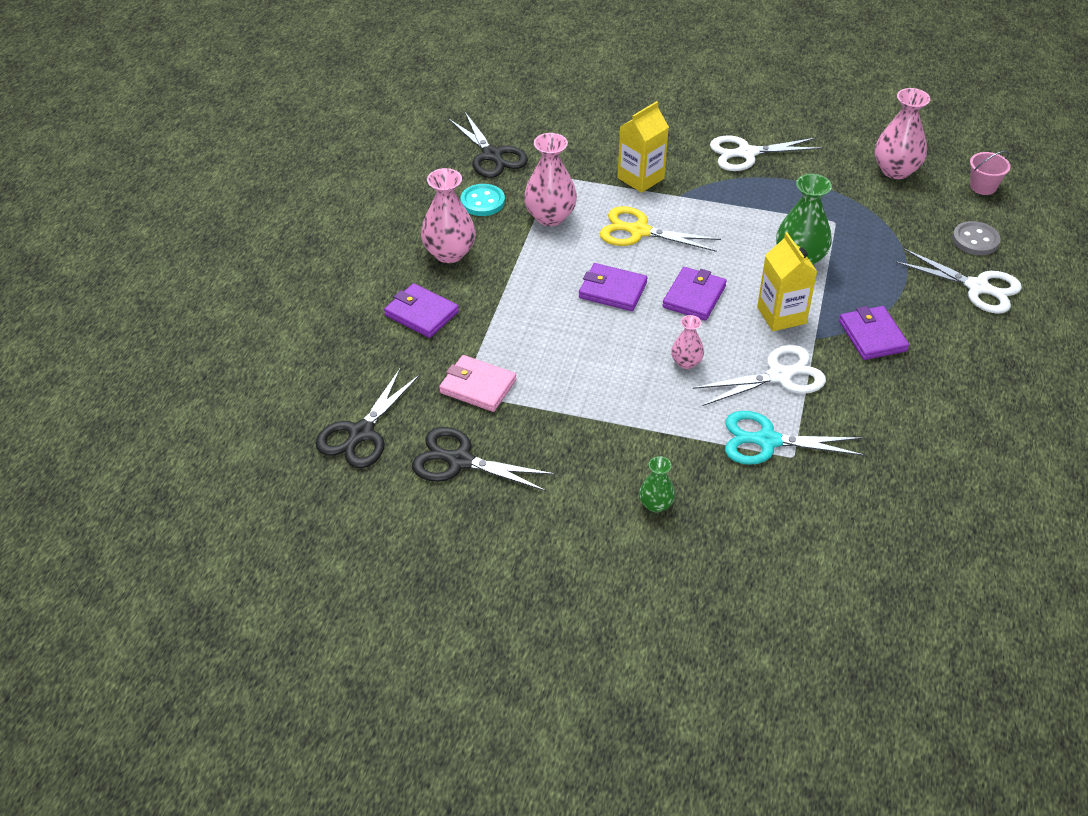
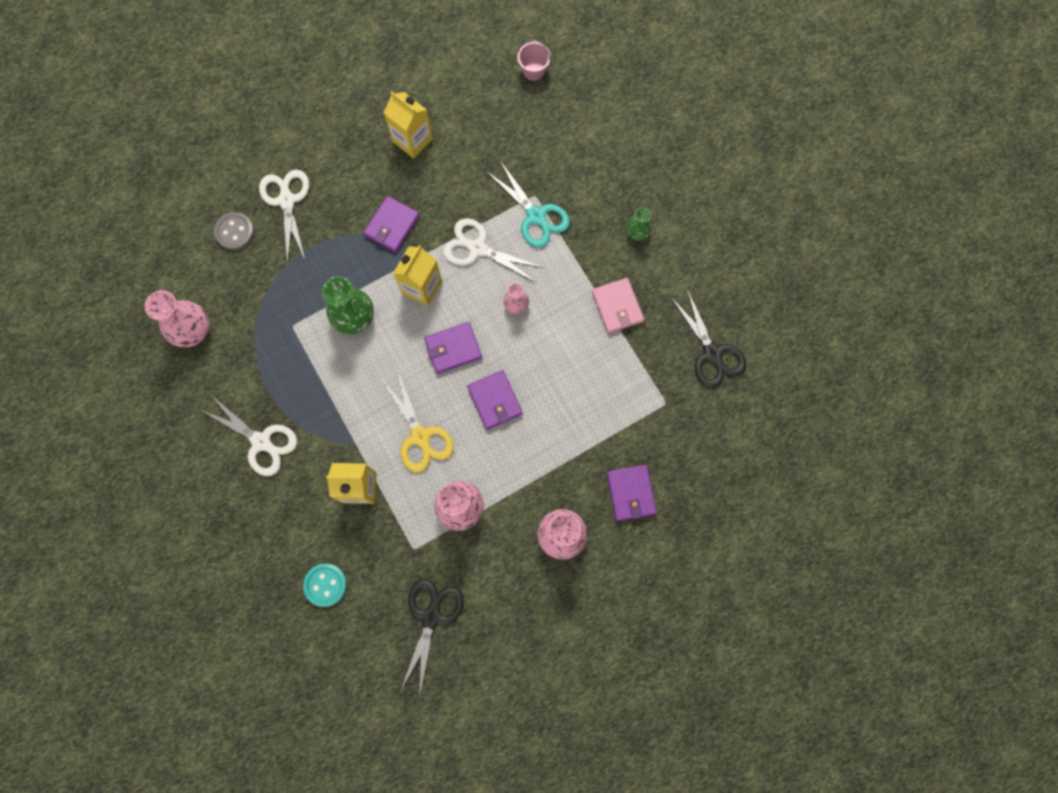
camera: 135 degrees left, 30 degrees up
(361, 433) = (750, 425): black scissors -> none
(478, 386) = (652, 399): pink wallet -> pink wallet (617, 307)
(482, 202) = (489, 569): turquoise button -> turquoise button (325, 585)
(963, 410) = (412, 140): none -> yellow carton
(983, 186) = (163, 265): pink bucket -> pink bucket (533, 71)

